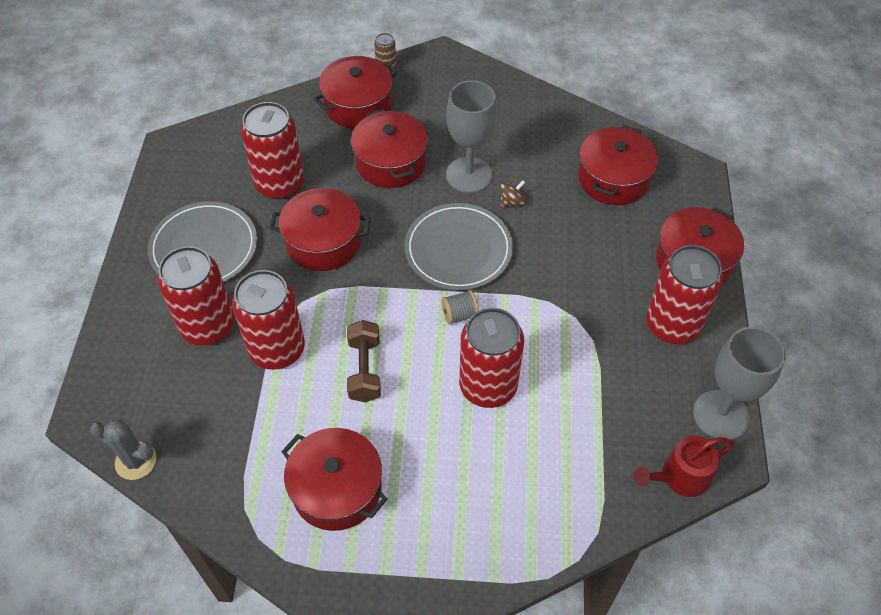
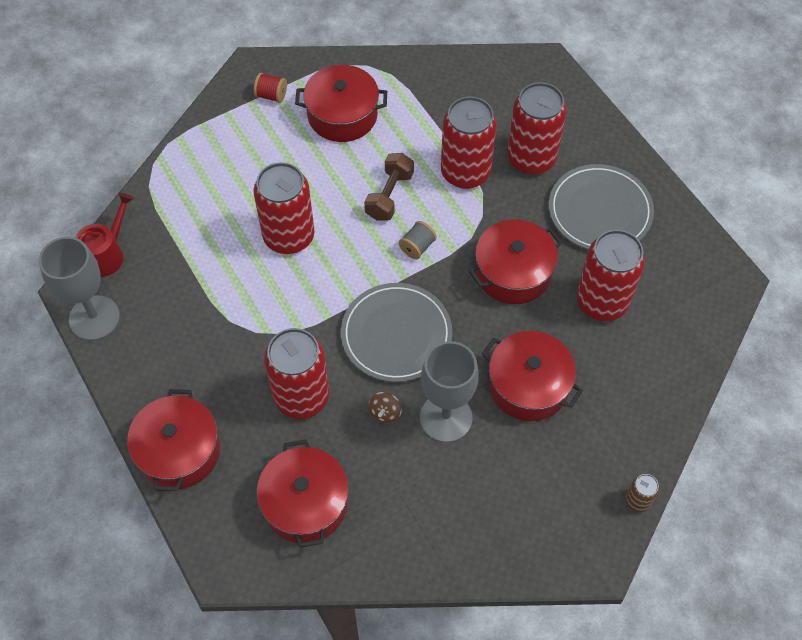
camera: 145 degrees right, 5 degrees up
(136, 461) = (485, 59): grey cactus -> none
(358, 105) = (619, 432): red pot -> none
(364, 369) = (389, 195): brown dumbbell -> brown dumbbell turned 60 degrees clockwise
(392, 568) = (271, 95): none -> red spool
(459, 315) = (351, 278): grey spool -> grey spool (417, 247)
(672, 325) = (169, 373): red can -> red can (301, 396)

